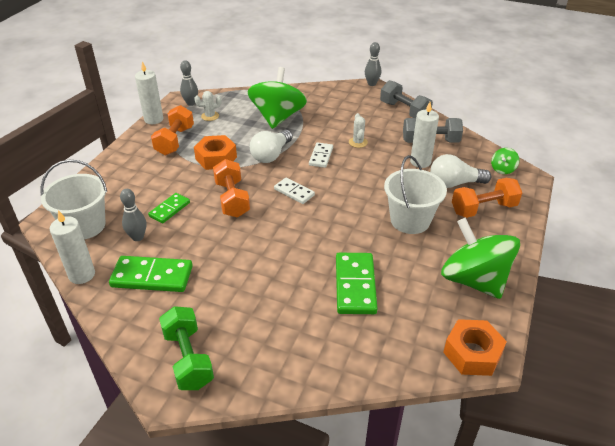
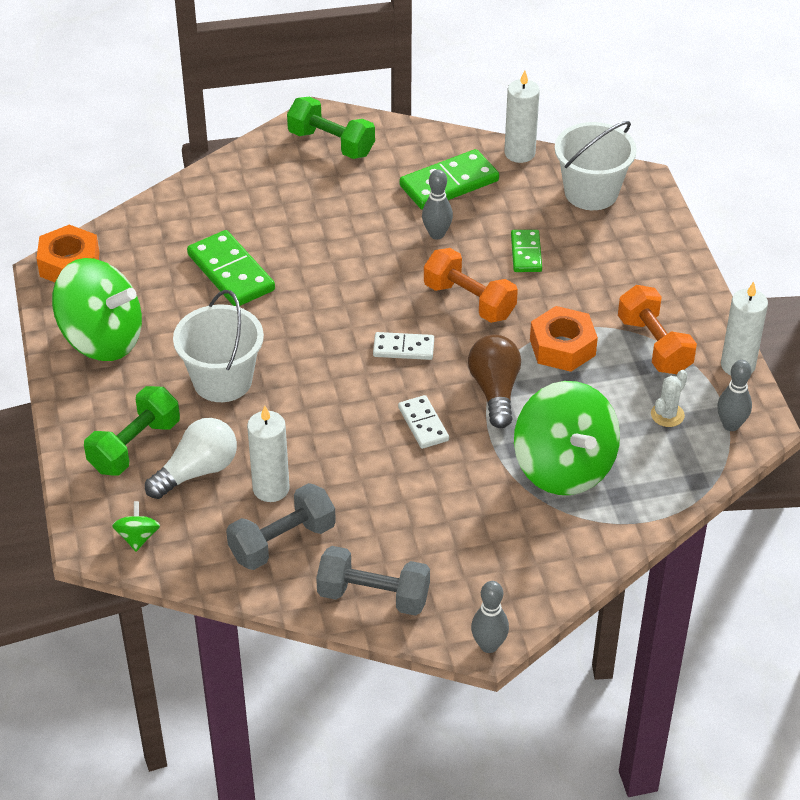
camera: 145 degrees right, 5 degrees up
(138, 237) = (517, 209): grey bowling pin -> grey bowling pin (437, 234)
(271, 155) = (495, 391): white light bulb -> brown light bulb
(358, 142) = (393, 480): white cactus -> none
(483, 209) = (135, 446): orange dumbbell -> green dumbbell

